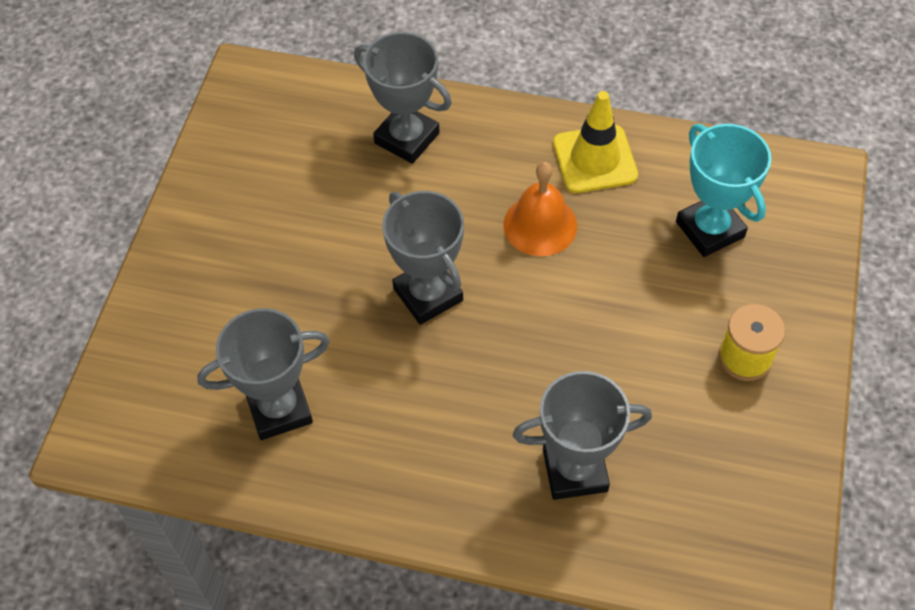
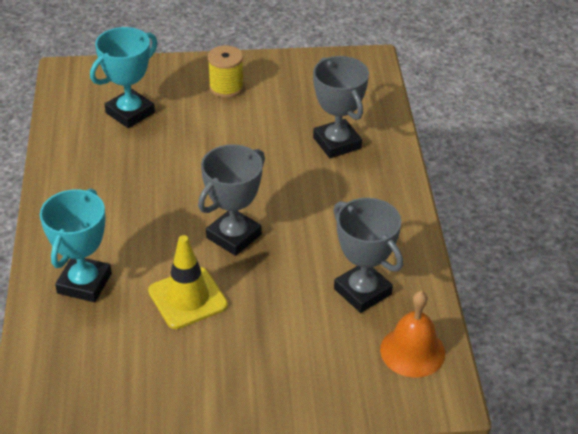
camera: 110 degrees left, 15 degrees down
(407, 138) = (84, 283): grey trophy -> turquoise trophy
(540, 225) = (151, 191): orange bell -> orange bell (412, 351)
(594, 159) = (81, 174): yellow traffic cone -> yellow traffic cone (187, 298)

